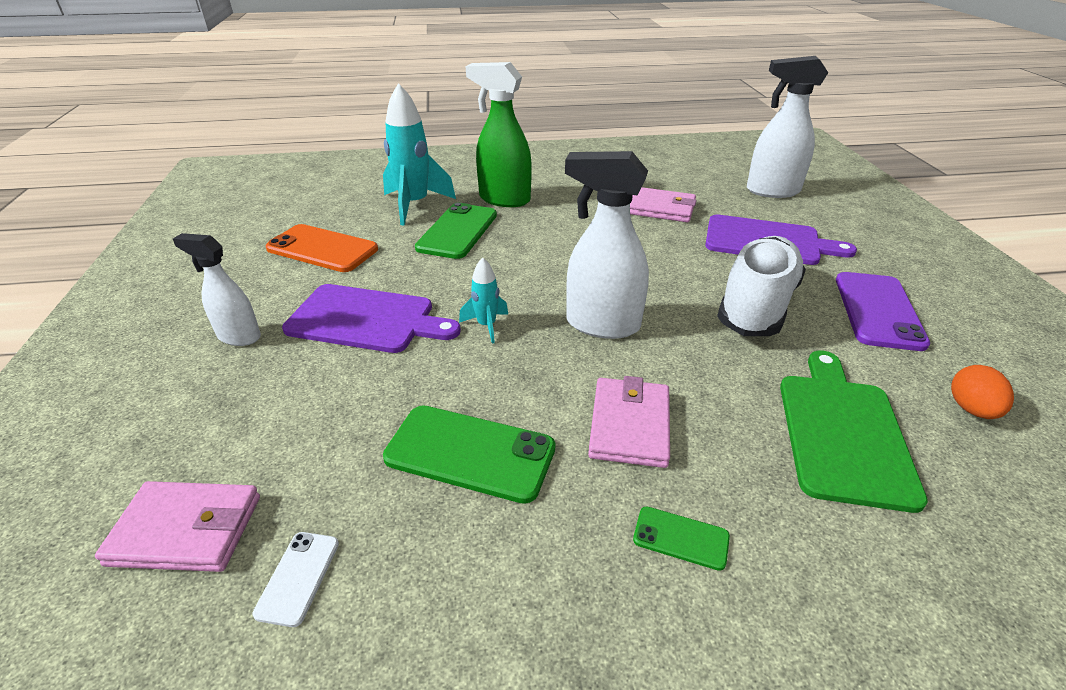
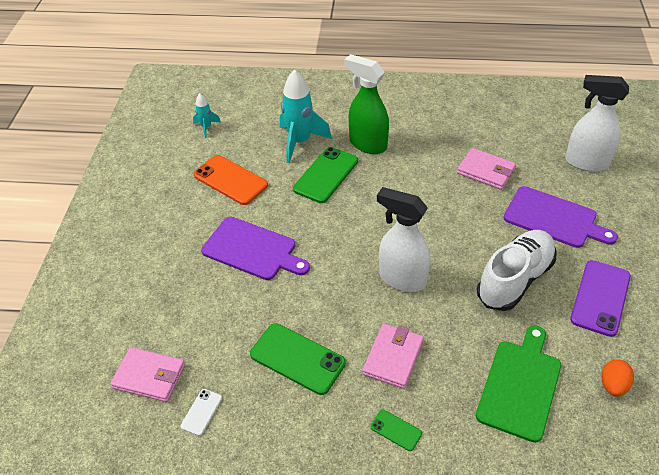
camera: 15 degrees right, 10 degrees up
(238, 336) = (175, 251): white spray bottle -> none
(486, 326) = (327, 267): turquoise rocket -> turquoise rocket (206, 127)

